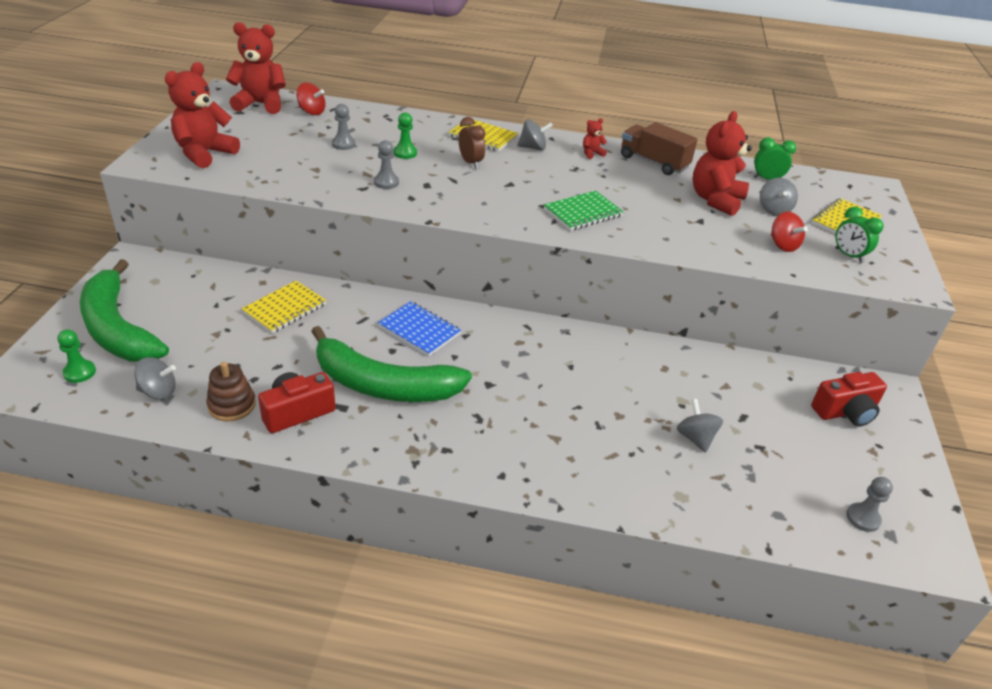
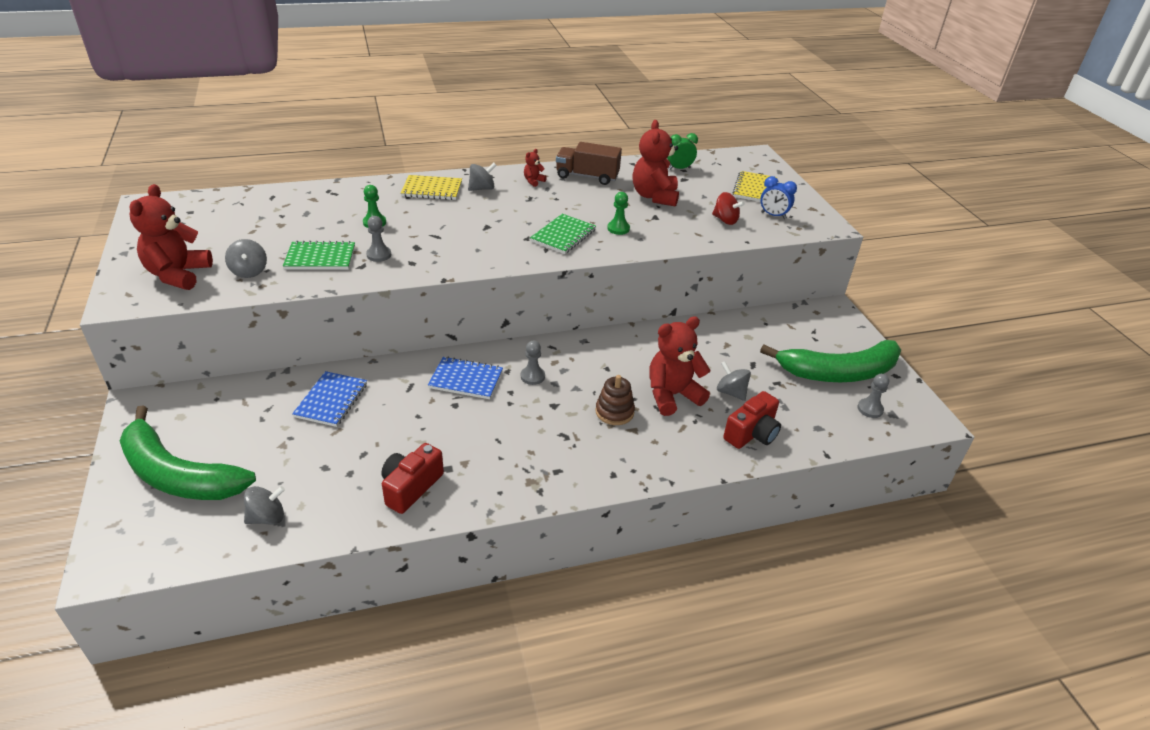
camera: 25 degrees left, 0 degrees up
(79, 372) = (171, 529): green pawn -> green pawn (618, 228)
(232, 405) = (347, 503): brown stacking toy -> brown stacking toy (614, 412)
(261, 104) = (195, 210): red teddy bear -> red teddy bear (672, 395)
(285, 308) = (331, 400): yellow notebook -> blue notebook
(311, 112) = (253, 205): red spinning top -> none
(332, 171) = (320, 258): none -> green notebook
(343, 144) = (310, 229): grey pawn -> grey pawn (532, 376)
(383, 384) = (468, 437): green banana -> green banana (838, 372)
(470, 163) = (439, 216): brown clock -> none
(774, 210) = (700, 193): grey spinning top -> grey spinning top (249, 271)
(845, 412) = (815, 336): red camera -> red camera (752, 433)
(848, 256) = (773, 215): green clock -> blue clock

